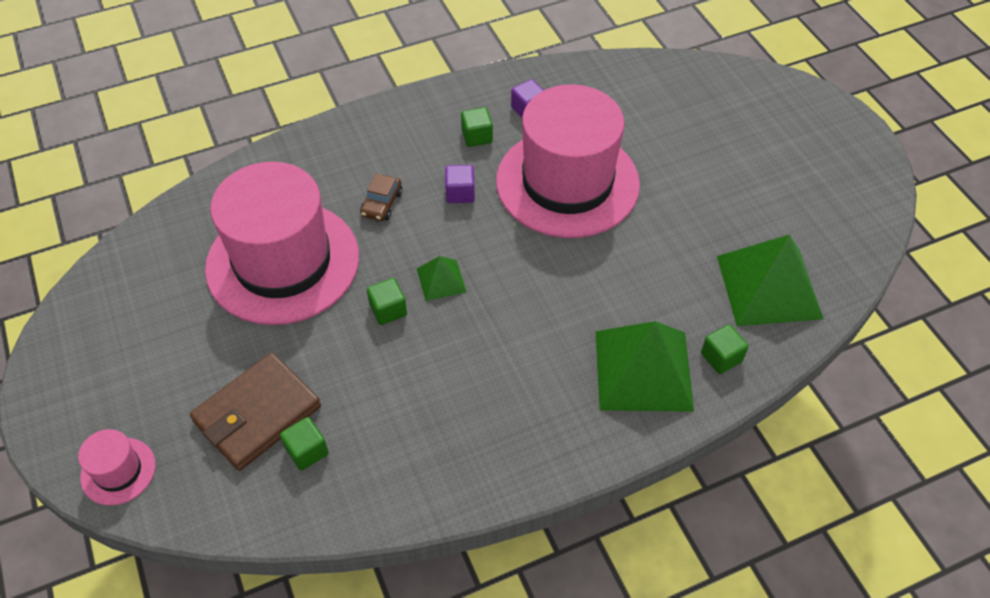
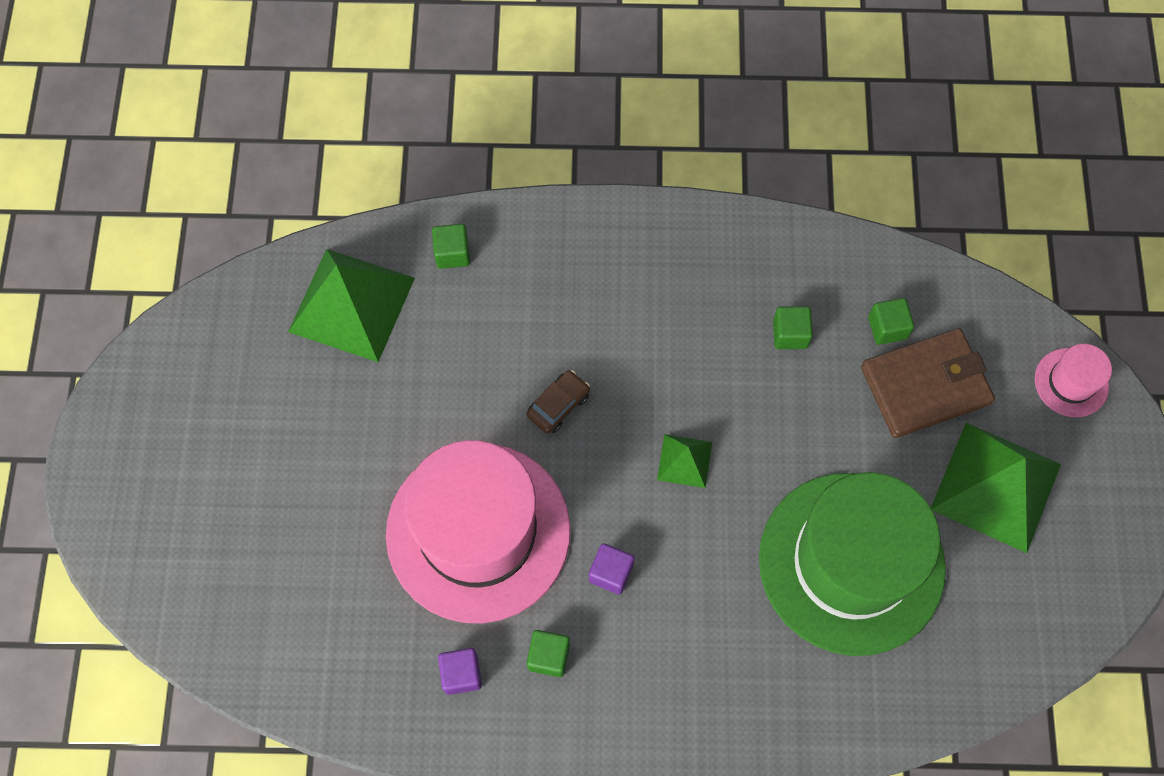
camera: 155 degrees left, 15 degrees up
(283, 262) = (851, 563): pink hat -> green hat
(381, 203) = (709, 599): brown car -> brown car (558, 405)
(388, 310) = (755, 448): green cube -> green cube (790, 334)
(643, 370) = (534, 273): green pyramid -> green pyramid (996, 487)

